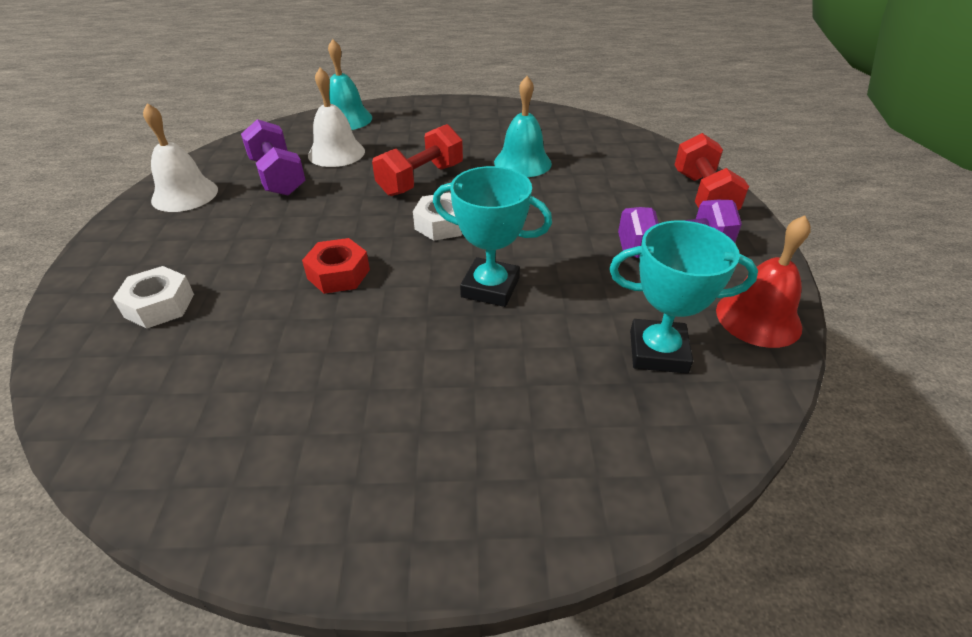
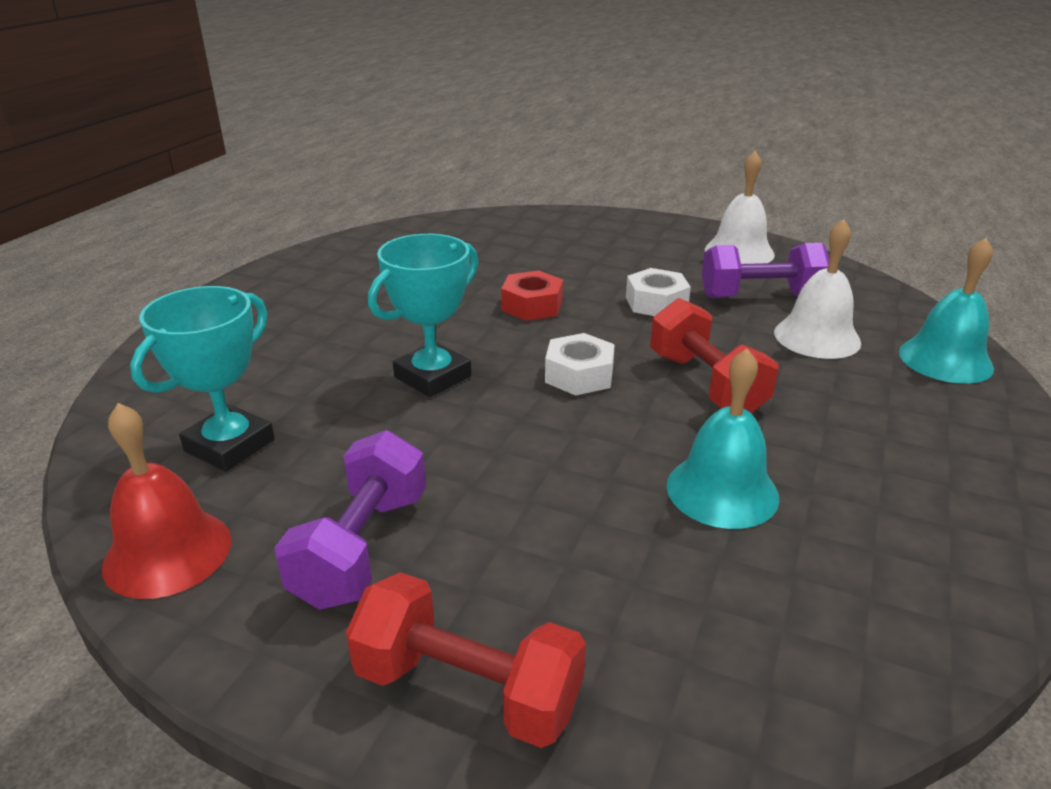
camera: 115 degrees right, 10 degrees down
(159, 305) = (553, 239): white nut -> white nut (656, 303)

